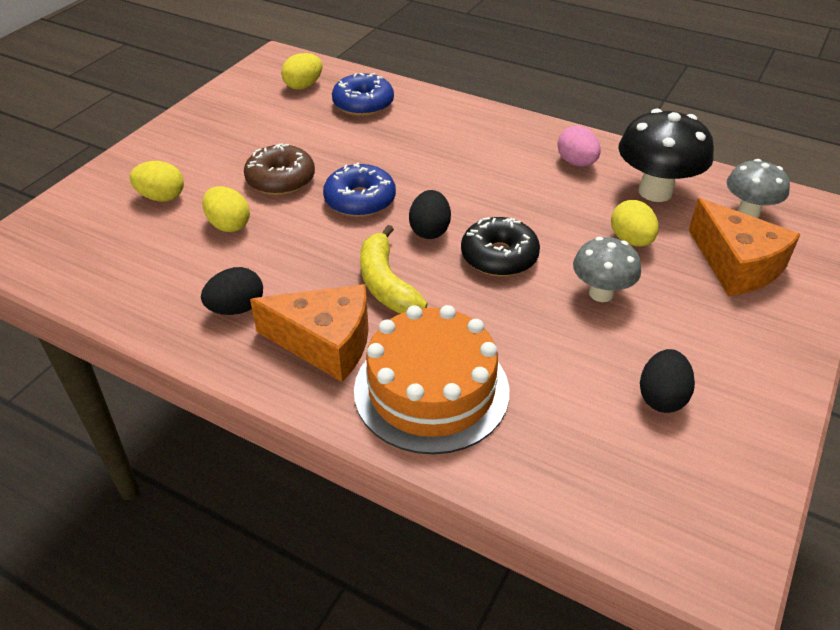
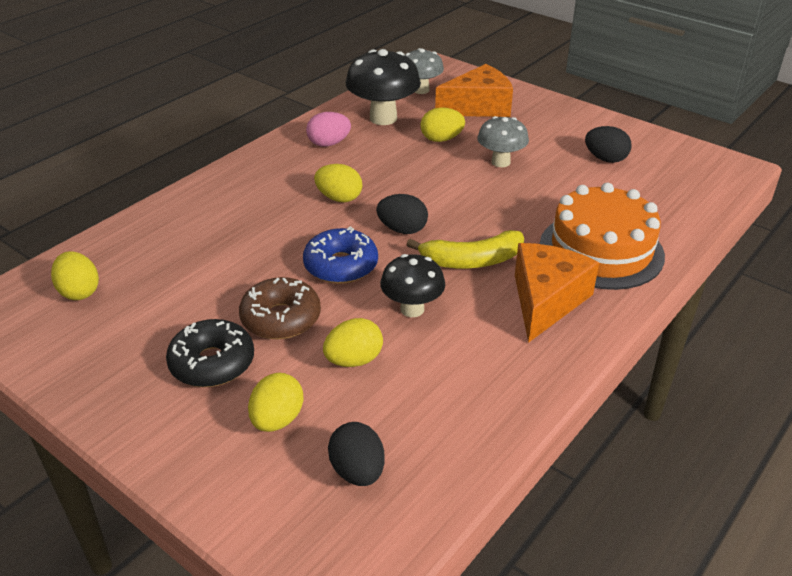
camera: 80 degrees left, 5 degrees down
(236, 308) = (494, 355): black egg -> black egg (357, 471)
(301, 250) = (412, 309): none -> black mushroom
(363, 104) = (154, 249): blue donut -> none
(473, 184) = (339, 198): none -> yellow egg
(499, 256) = (448, 199): black donut -> black donut (212, 363)

